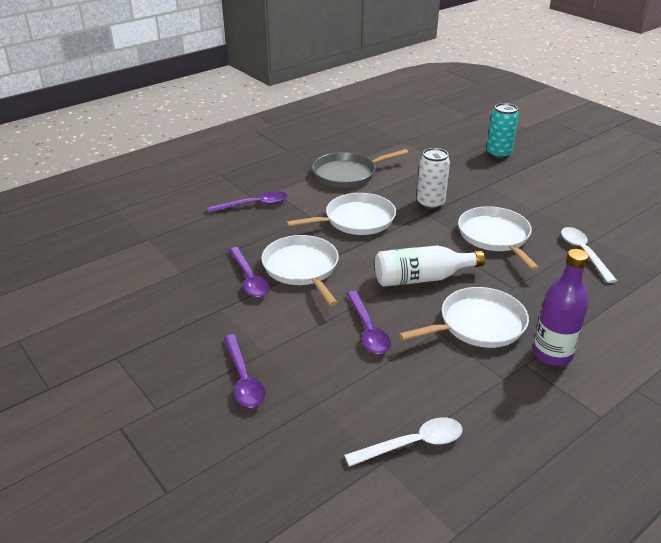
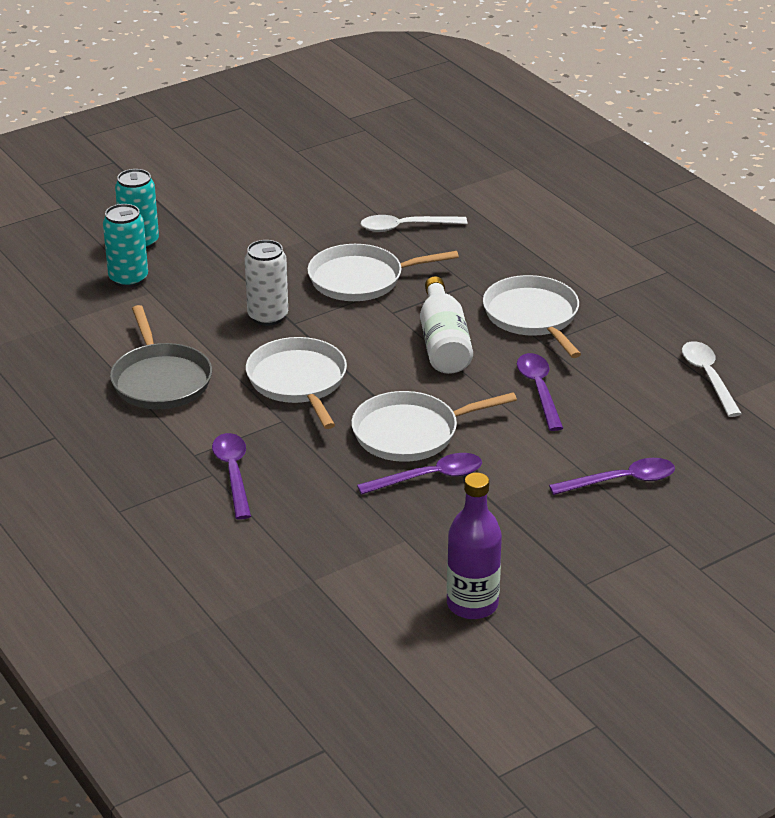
camera: 85 degrees left, 0 degrees up
(368, 330) = (539, 390): purple spoon -> purple spoon turned 90 degrees counterclockwise
(454, 154) = (128, 279): none -> turquoise can
(552, 354) = (581, 280): purple bottle -> purple bottle (472, 604)

